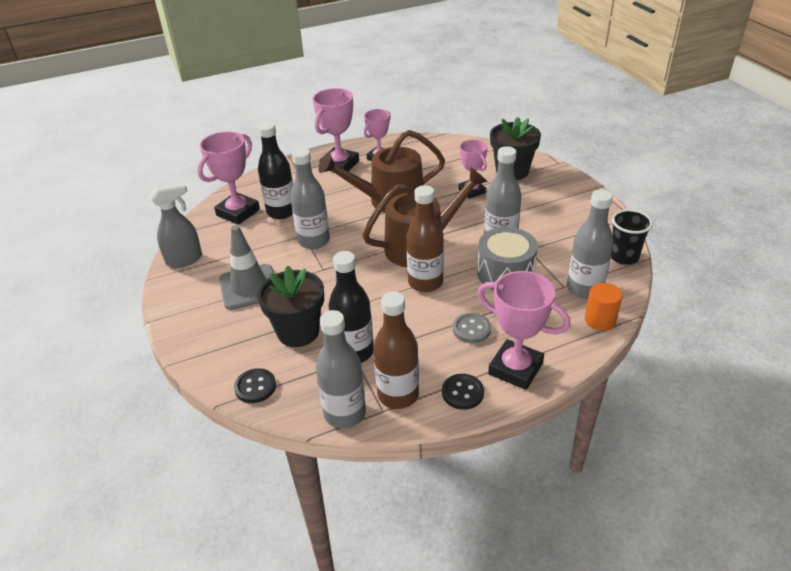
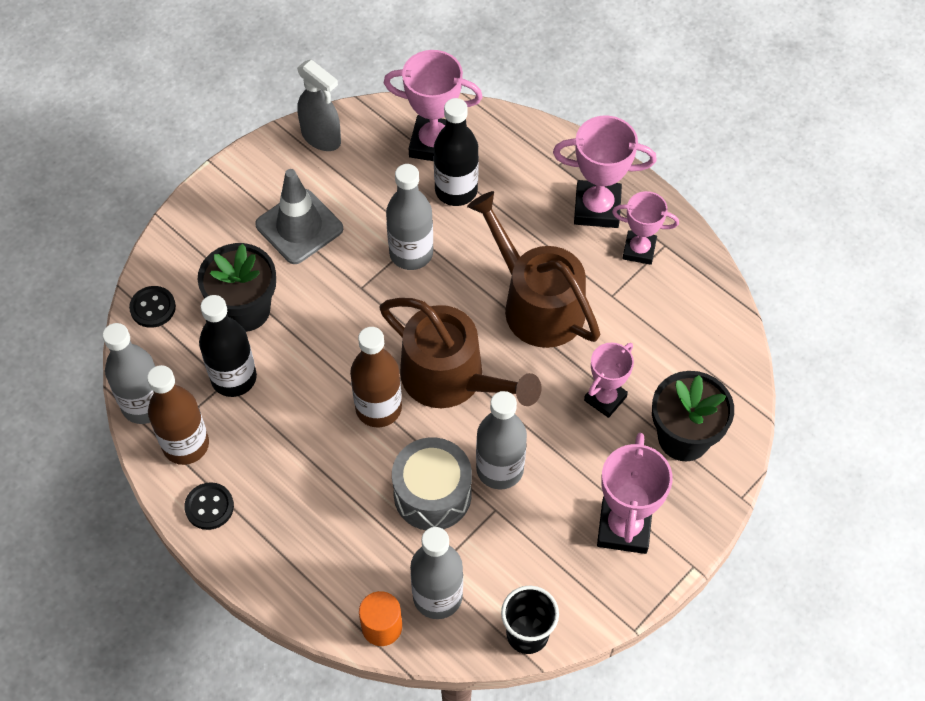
camera: 65 degrees right, 20 degrees up
(471, 329) = (313, 486): grey button -> none
(515, 369) = (264, 551): pink trophy -> pink trophy (624, 527)

